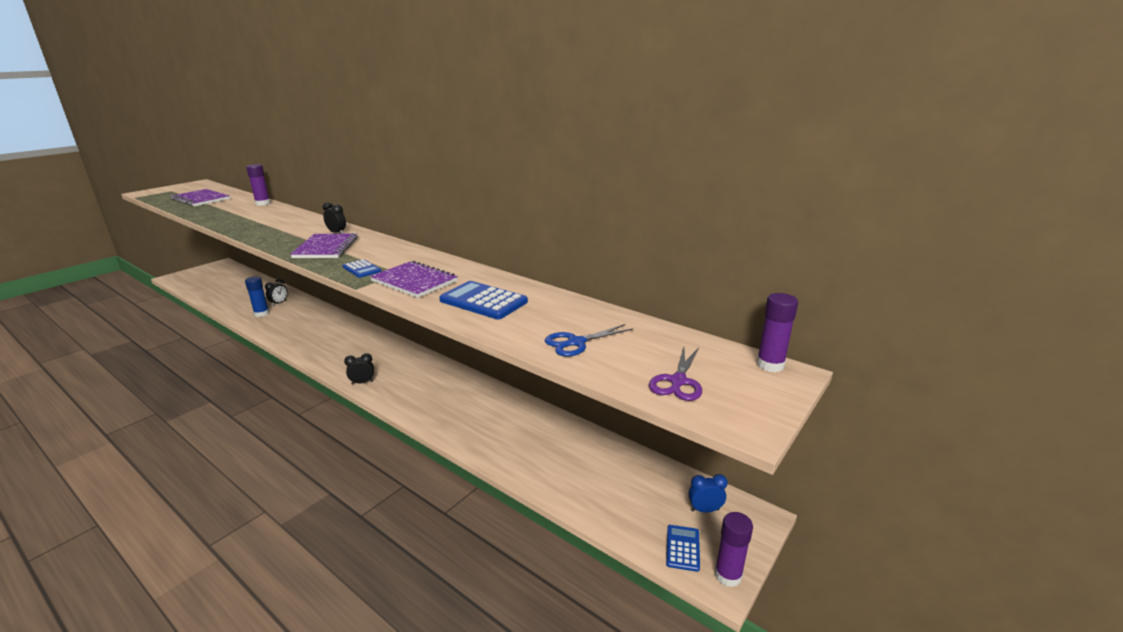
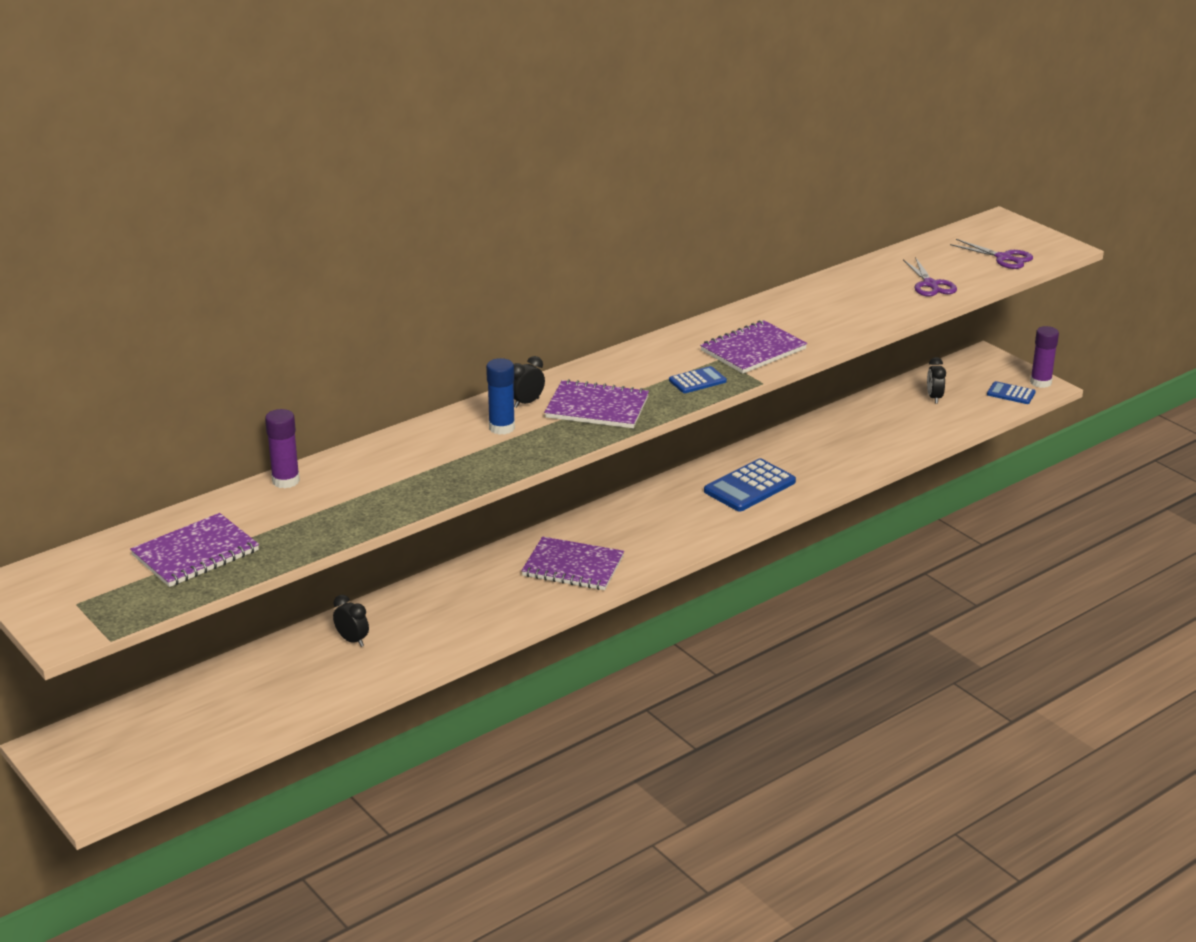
camera: 75 degrees left, 5 degrees up
(261, 314) = (391, 655): blue glue stick -> blue glue stick (501, 428)
(341, 348) = (573, 566): none -> purple notebook
(362, 382) = (684, 545): black clock -> black clock (934, 398)
(483, 301) = (825, 316): blue calculator -> blue calculator (750, 487)
(576, 342) = (930, 284): blue scissors -> purple scissors
(705, 510) = (970, 375): blue clock -> none
(770, 365) = (986, 222): purple glue stick -> none

